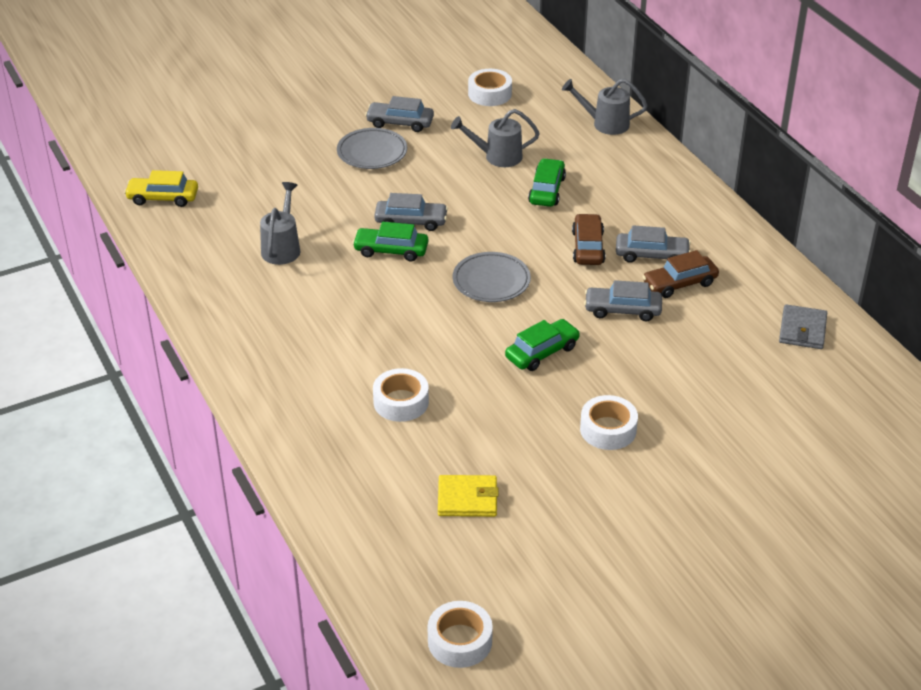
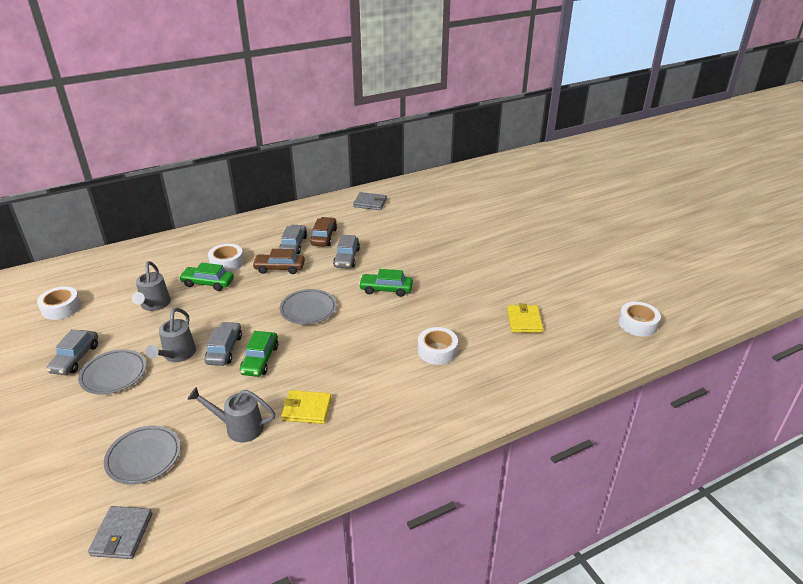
camera: 90 degrees left, 5 degrees down
(163, 198) = (122, 534): yellow car -> grey wallet
(250, 193) = (143, 457): none -> grey plate
(304, 293) = (307, 409): none -> yellow wallet
(542, 352) = (386, 289): green car -> green car turned 45 degrees counterclockwise
(605, 124) = (136, 256): grey watering can -> grey watering can (177, 355)
(608, 429) = (455, 267): white tape -> white tape (227, 263)
(679, 283) = (324, 237): brown car -> brown car turned 150 degrees counterclockwise

